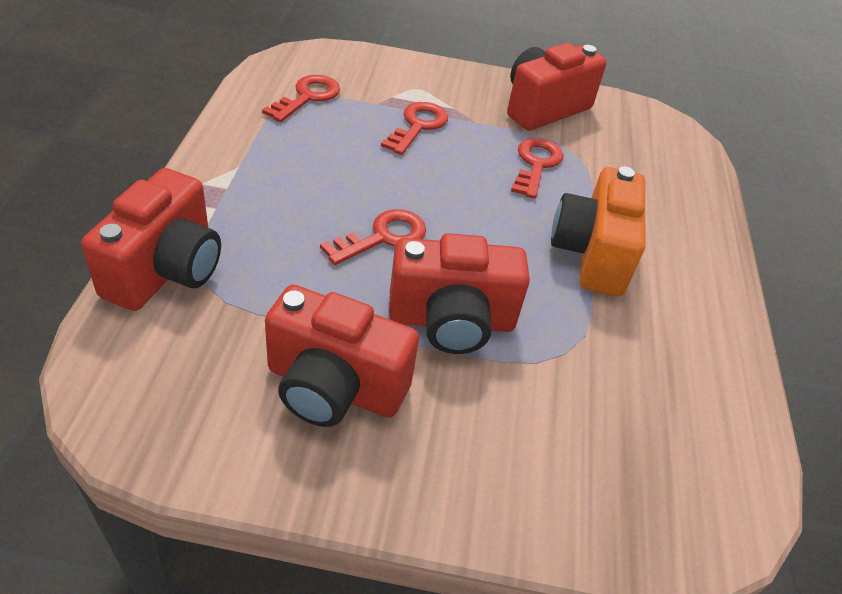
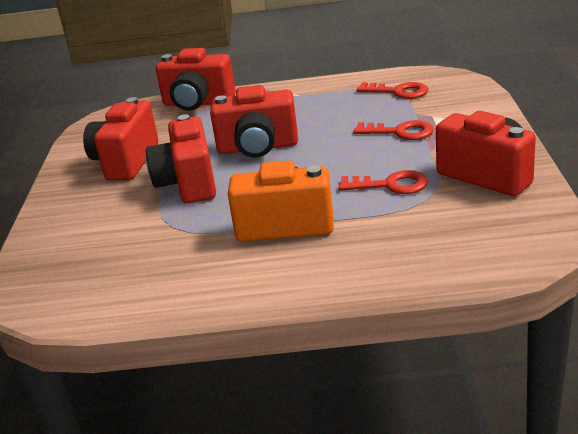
camera: 90 degrees right, 15 degrees down
(383, 237) = (258, 148): red key -> red camera

